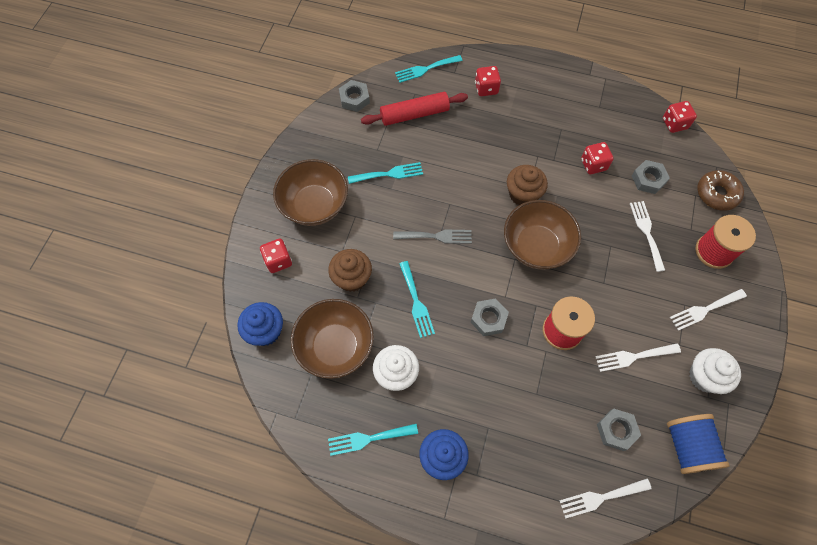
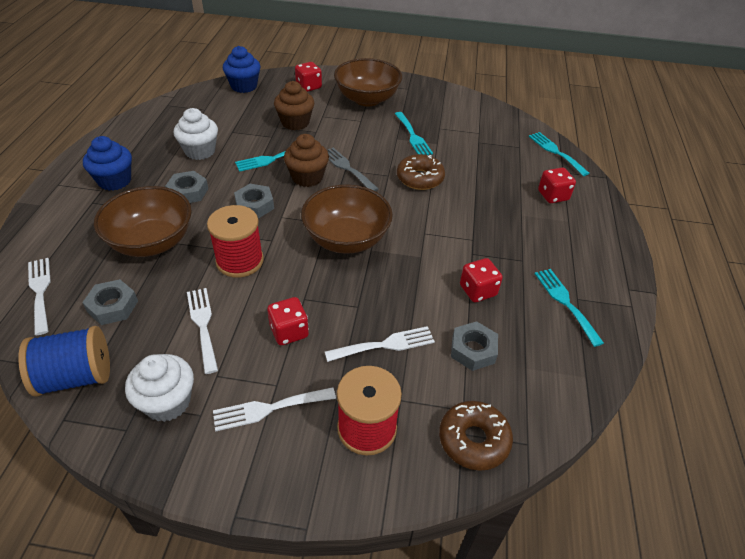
camera: 80 degrees right, 20 degrees down
(335, 346) = (228, 119): brown bowl -> brown bowl (152, 242)
(354, 99) = (494, 112): grey nut -> grey nut (188, 192)
(368, 439) = (141, 140): turquoise fork -> turquoise fork (565, 302)
(414, 114) = (492, 148): red rolling pin -> none
(436, 236) = (347, 168): grey fork -> grey fork turned 150 degrees clockwise
(456, 179) = (420, 178): none -> brown donut
(523, 194) = (414, 227): brown cupcake -> brown cupcake (307, 177)
(674, 124) = (588, 388): red dice -> red dice (289, 331)
(704, 310) = (268, 409): white fork -> white fork turned 75 degrees counterclockwise

